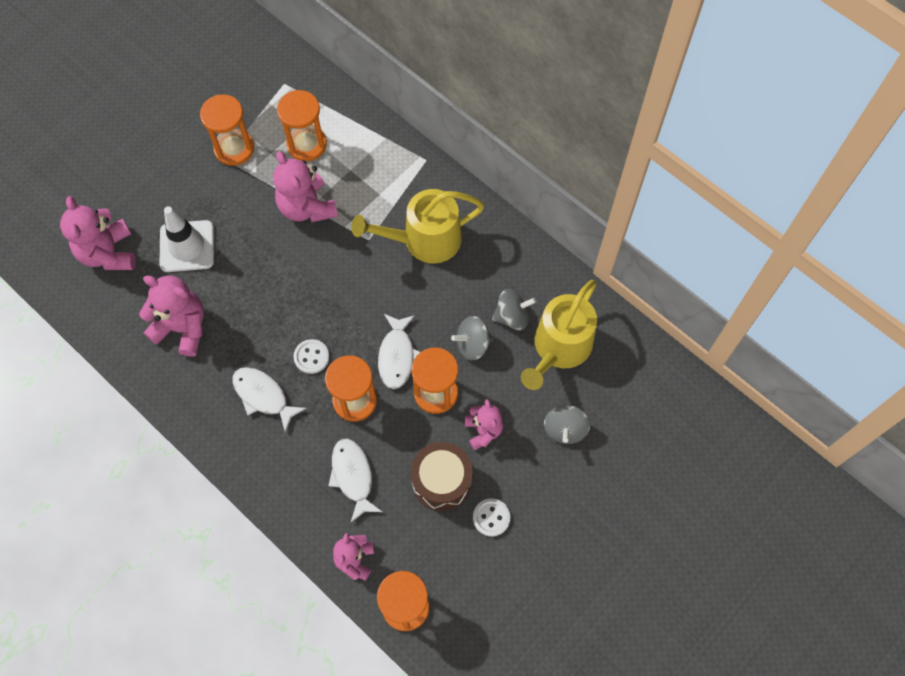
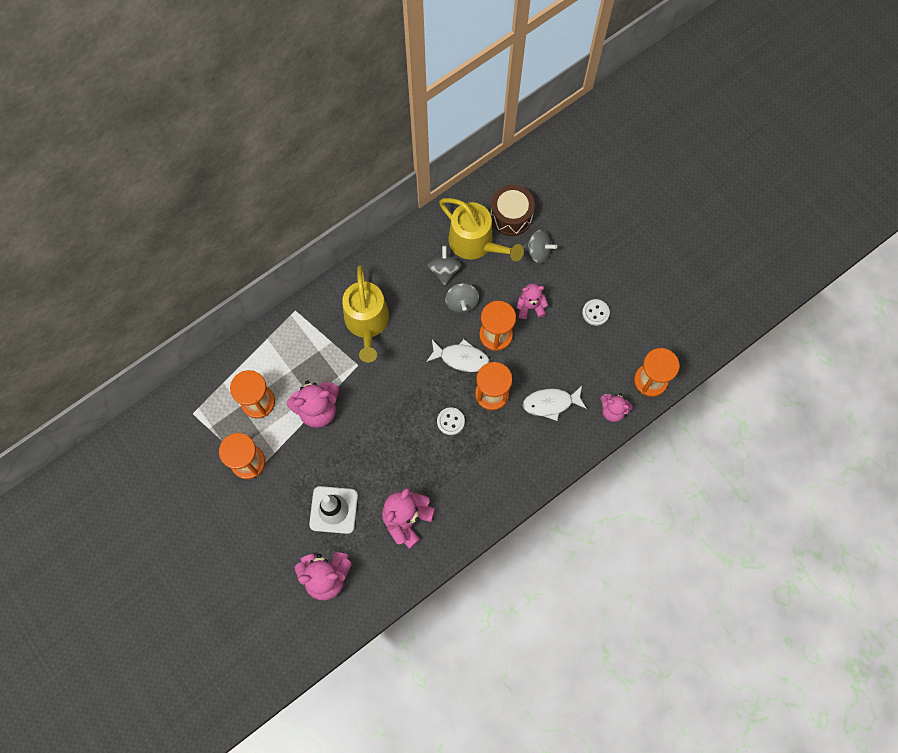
camera: 80 degrees left, 5 degrees up
(263, 396) = (476, 461): white fish -> none
(442, 481) = (564, 342): brown drum -> brown drum (511, 216)

